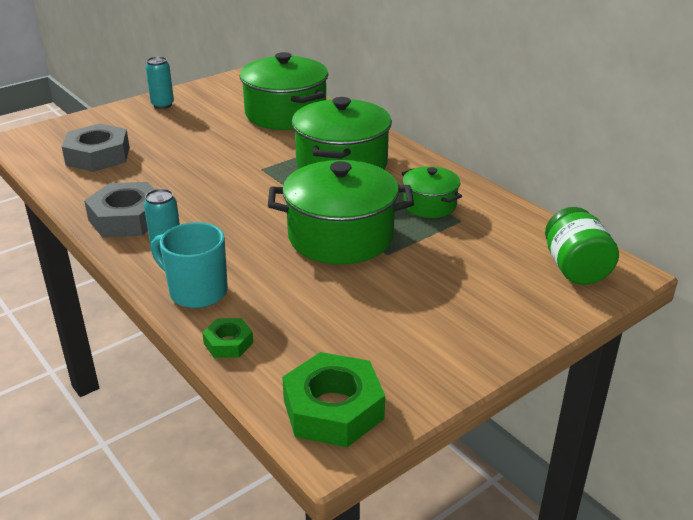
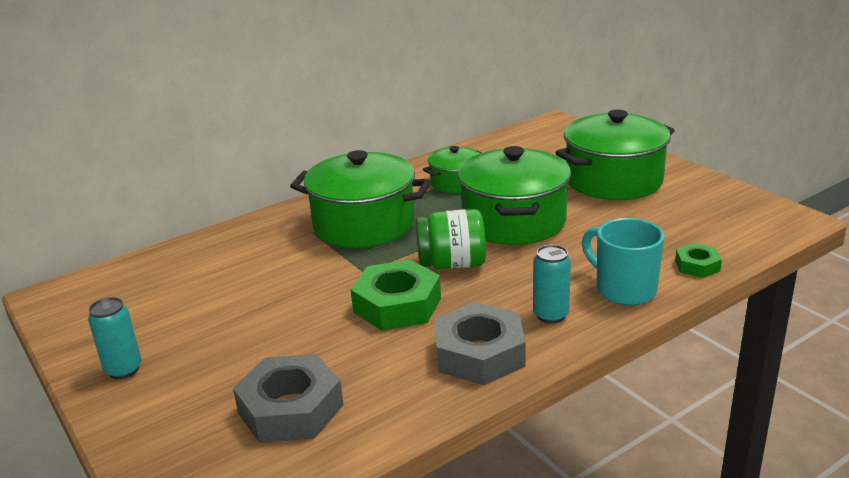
camera: 85 degrees left, 5 degrees down
(196, 291) = (623, 289): turquoise mug -> turquoise mug turned 105 degrees clockwise
(285, 114) = (212, 263): green pot -> green pot (613, 180)
(333, 409) = (756, 218): green nut -> green nut (397, 305)
(575, 268) = (553, 135): green jar -> green jar (452, 264)

